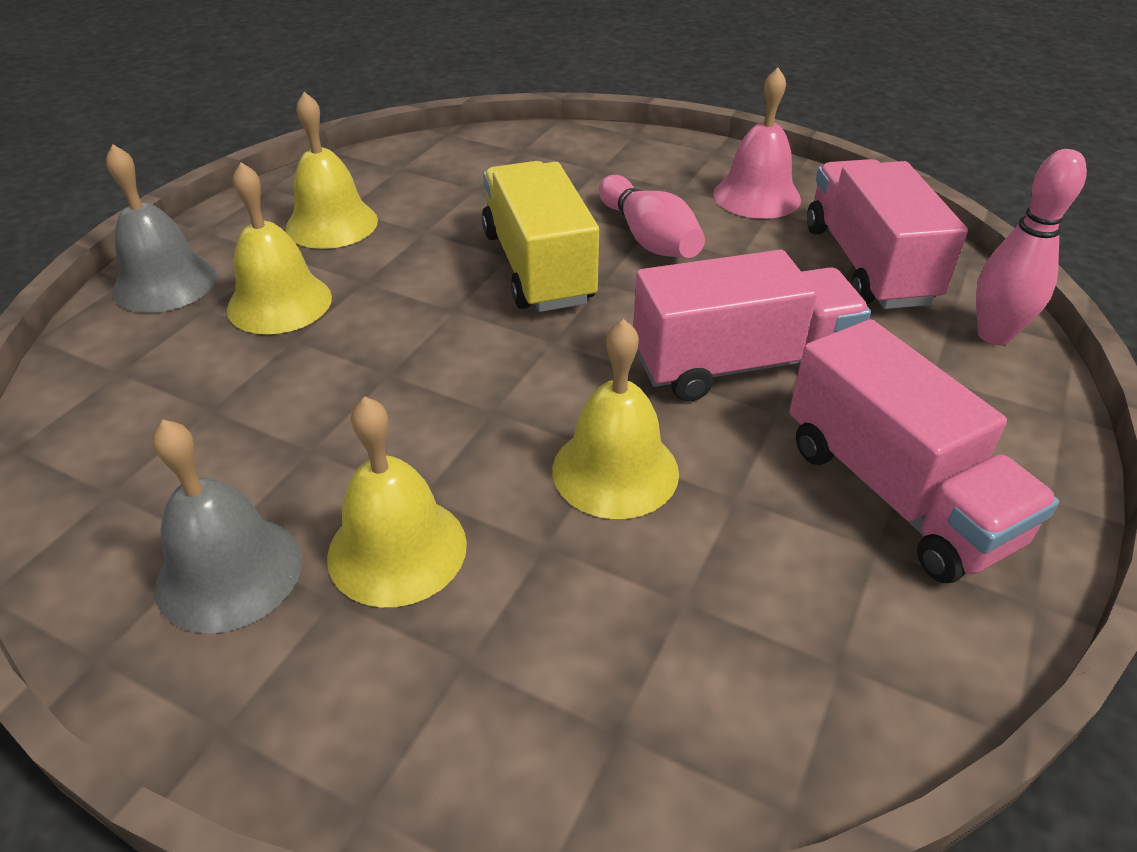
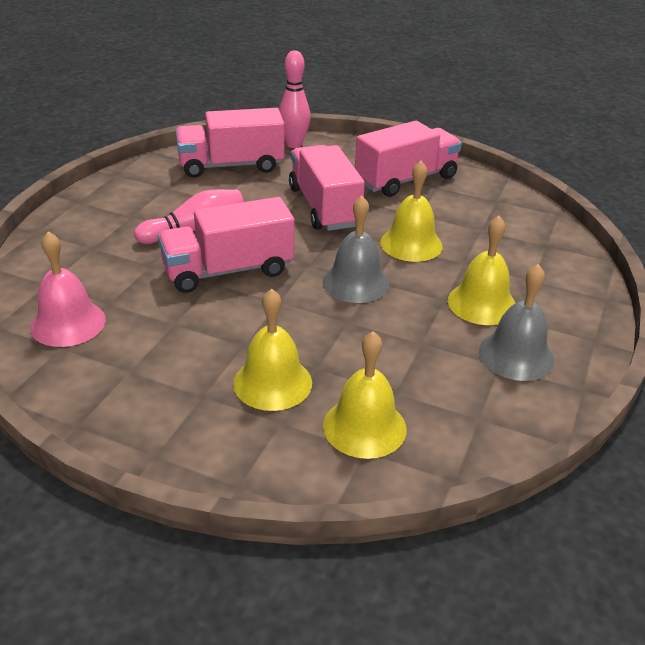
camera: 95 degrees left, 5 degrees down
(165, 283) = (244, 457): grey bell -> grey bell (355, 282)
(332, 224) = (155, 373): yellow bell -> yellow bell (364, 427)
(538, 267) = (228, 270): yellow truck -> pink truck
(757, 196) = (147, 190): pink bell -> pink bell (68, 323)

